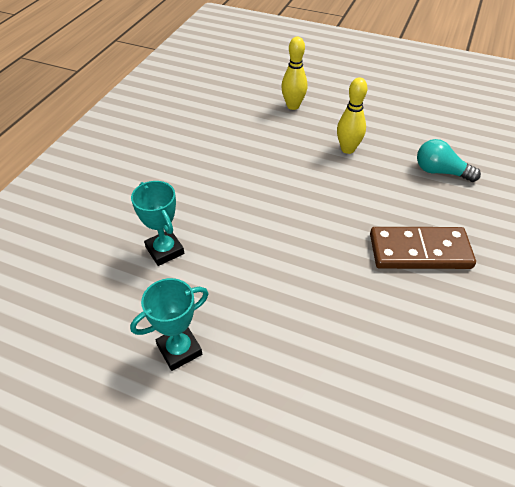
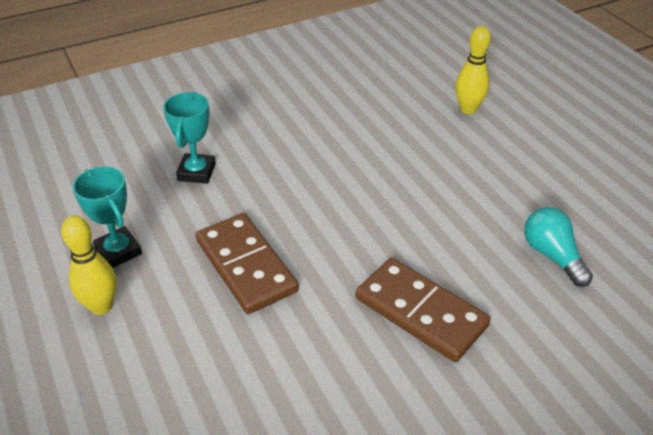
camera: 40 degrees right, 5 degrees down
(179, 349) = (118, 251): turquoise trophy -> turquoise trophy turned 45 degrees clockwise
(285, 294) = (246, 266): none -> brown domino
(347, 149) = (473, 178): yellow bowling pin -> yellow bowling pin (101, 306)

